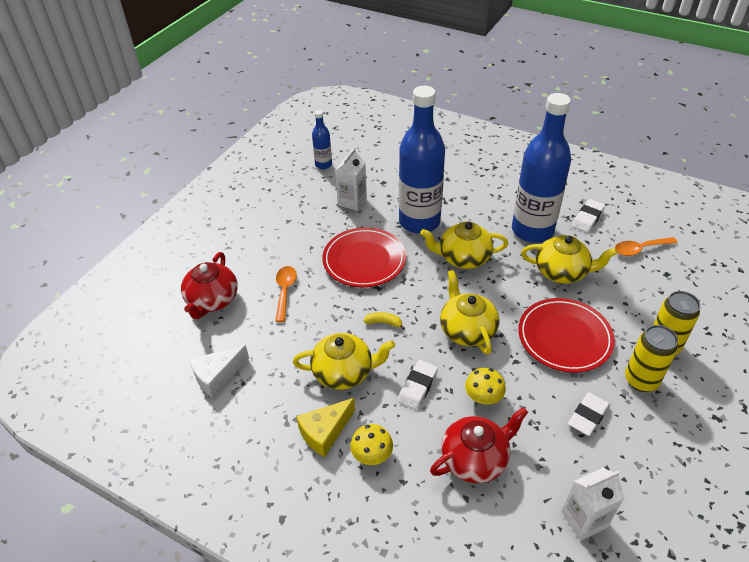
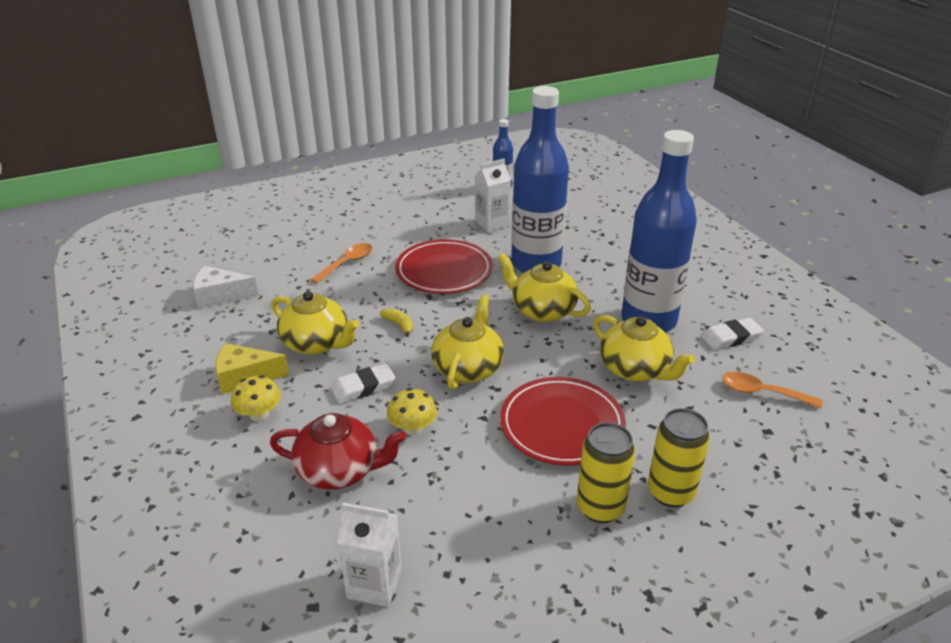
camera: 35 degrees right, 10 degrees down
(212, 300) = (284, 244): red teapot -> none
(588, 416) = (496, 503): white eraser -> none

